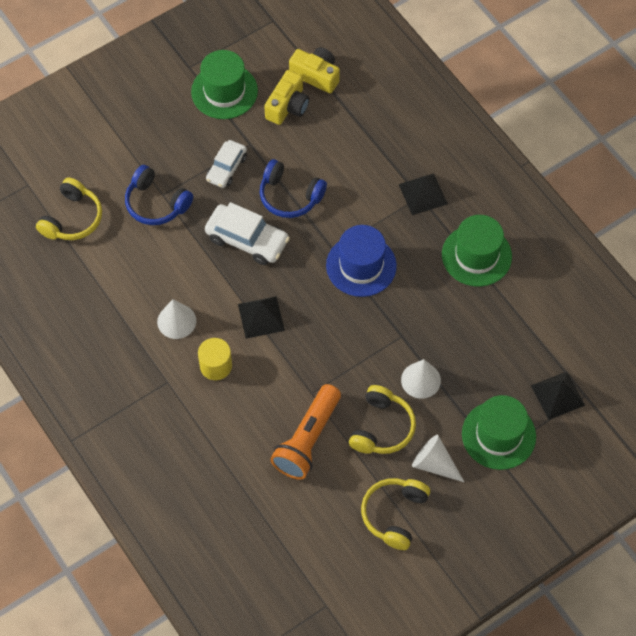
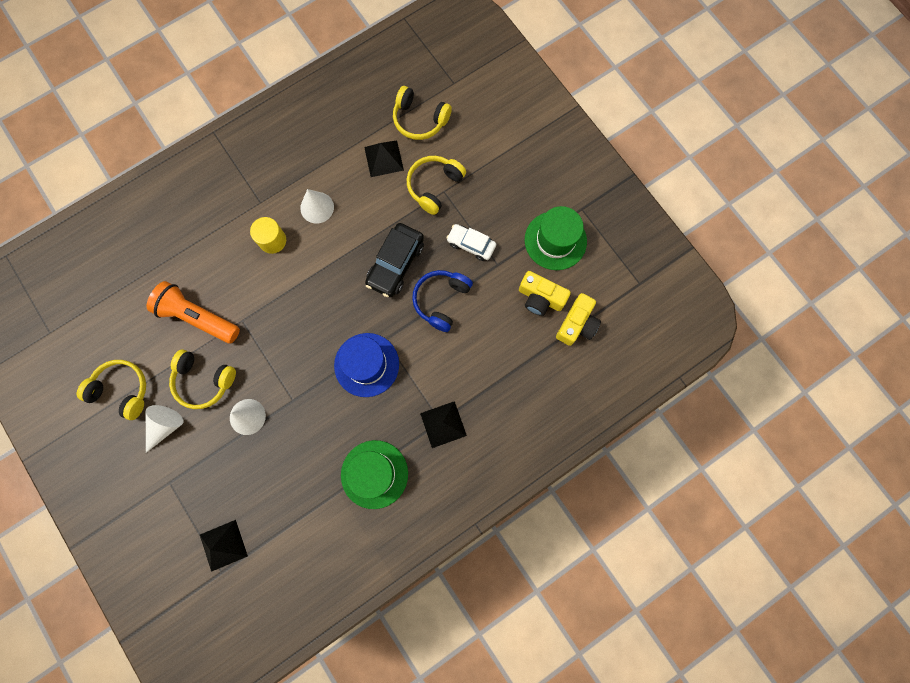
camera: 90 degrees right, 15 degrees up
(156, 203) = (434, 186): blue headphones -> yellow headphones
(247, 240) = (395, 264): white car -> black car
(261, 317) = (317, 277): black pyramid -> black pyramid (383, 158)
(498, 435) = (188, 486): green hat -> none

